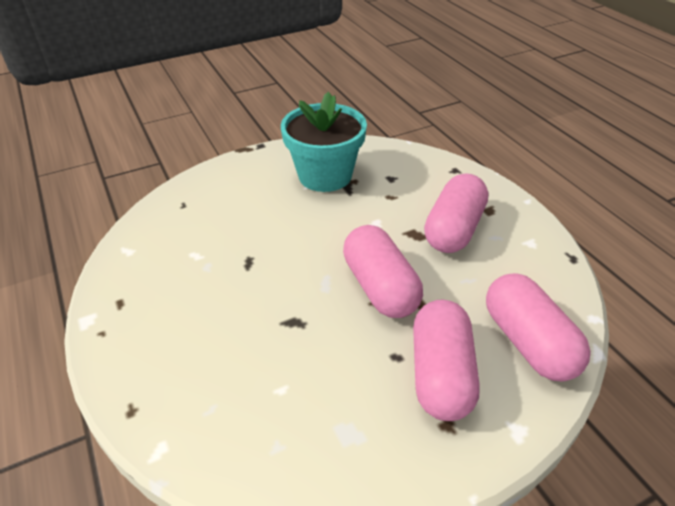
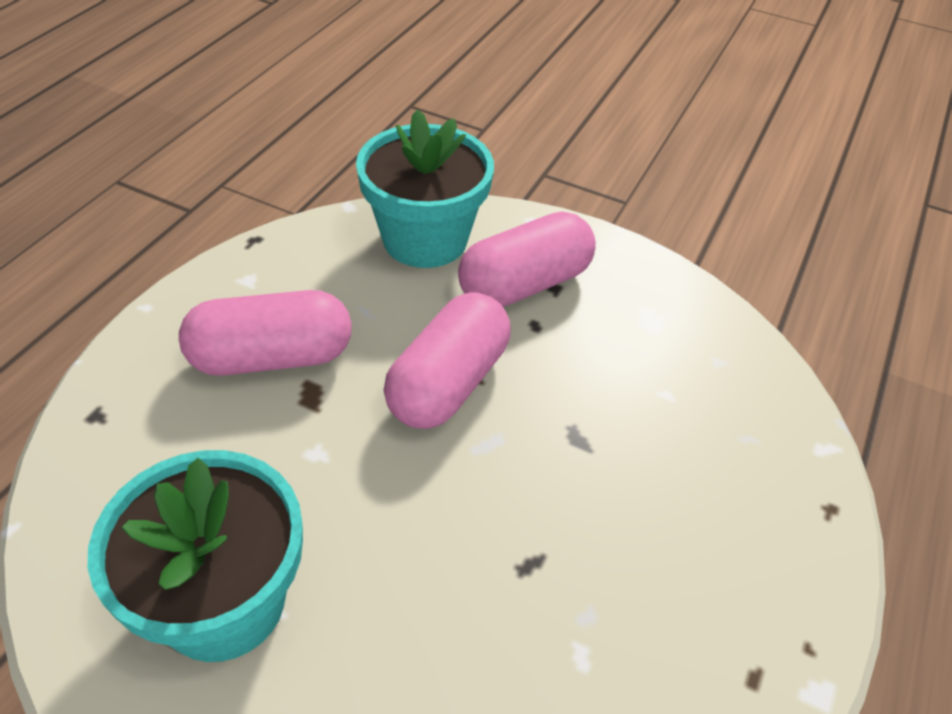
camera: 130 degrees left, 5 degrees up
(528, 342) = (425, 239): pink capsule -> turquoise flower pot

